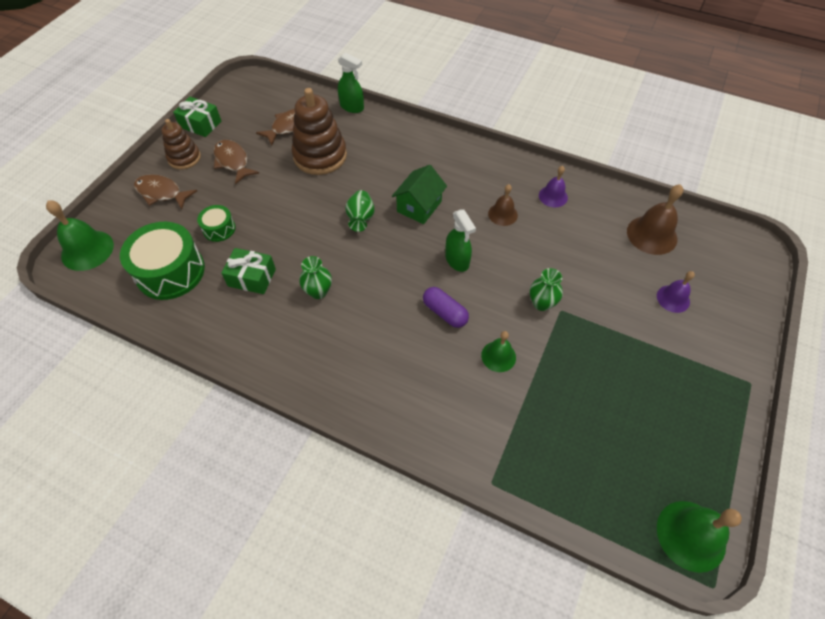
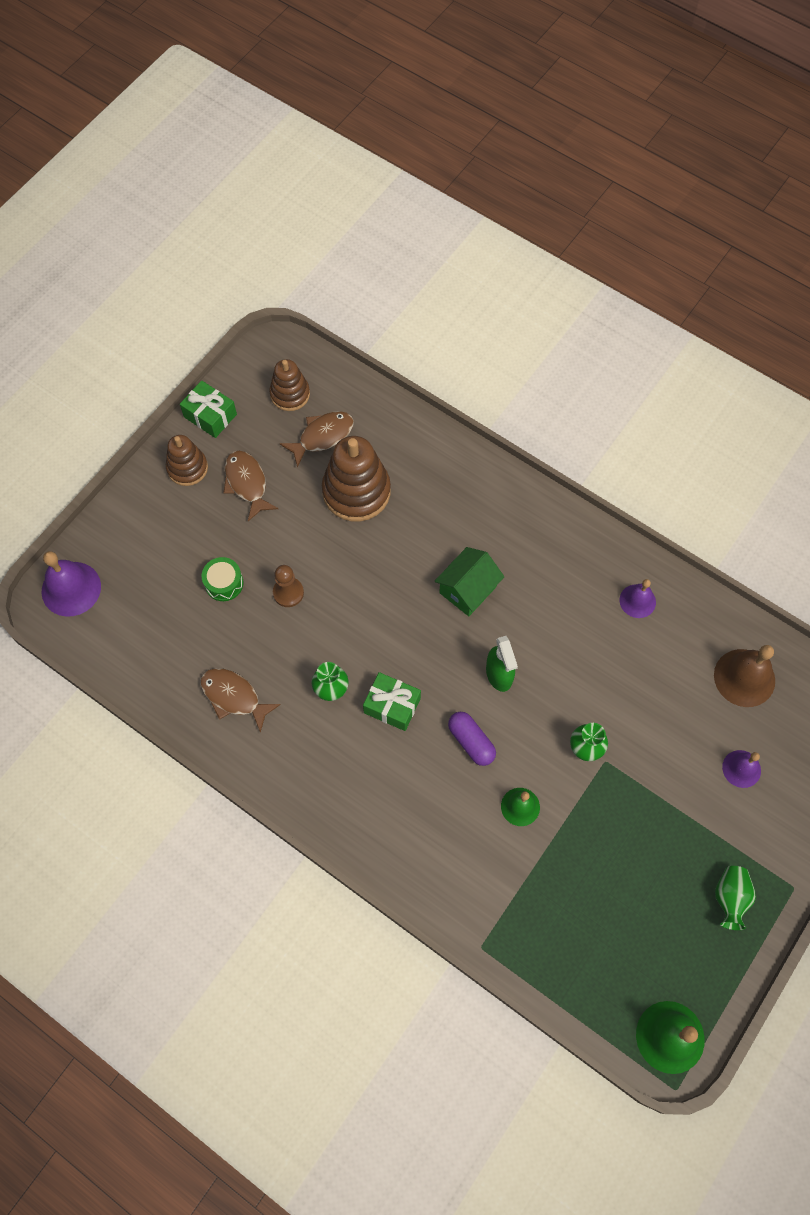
camera: 10 degrees right, 10 degrees up
(87, 250) = (71, 588): green bell -> purple bell
(161, 193) = (158, 518): brown fish -> brown fish (234, 697)
(170, 271) = (165, 634): green drum -> none
(252, 277) = (257, 658): green gift -> green gift (392, 705)
(261, 105) = (290, 394): none -> brown stacking toy
(273, 228) = (288, 593): none -> brown pawn
(352, 107) = (408, 416): green spray bottle -> none
(361, 219) = (394, 596): green vase -> green vase (730, 898)
(502, 214) = (568, 617): brown bell -> none

